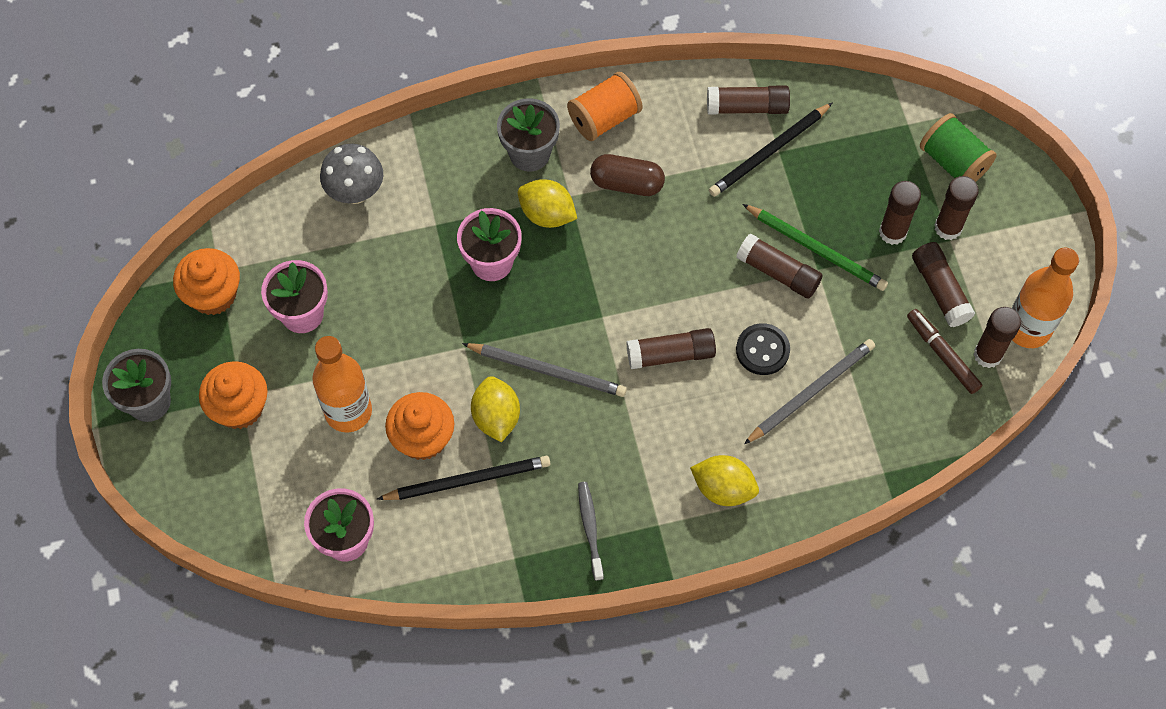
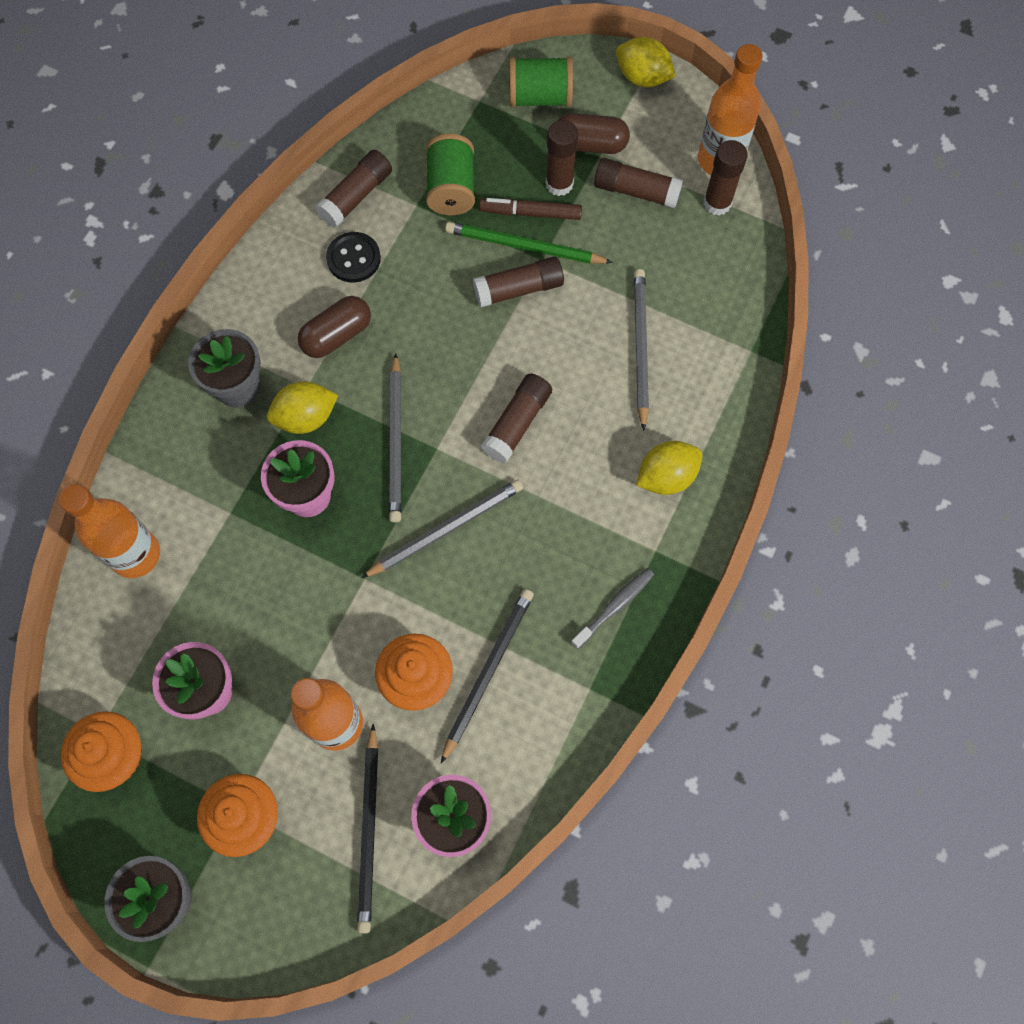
camera: 50 degrees left, 5 degrees up
(355, 192) = (135, 554): grey mushroom -> orange bottle
(496, 417) = (451, 603): yellow lemon -> yellow lemon (642, 78)
(583, 286) = (396, 441): none -> grey pencil
(590, 529) = (614, 607): grey toothbrush -> grey toothbrush turned 105 degrees clockwise
(604, 118) = (262, 305): orange spool -> none
(762, 350) = (574, 353): black button -> black button (353, 258)
(769, 152) = (410, 212): black pencil -> black pencil (369, 831)
(815, 163) = (451, 188): none -> green spool
(816, 249) = (524, 246): green pencil -> green pencil turned 150 degrees counterclockwise
(942, 354) = (689, 232): brown marker -> brown marker (530, 213)
(948, 228) = (590, 144): brown glue stick -> brown capsule

